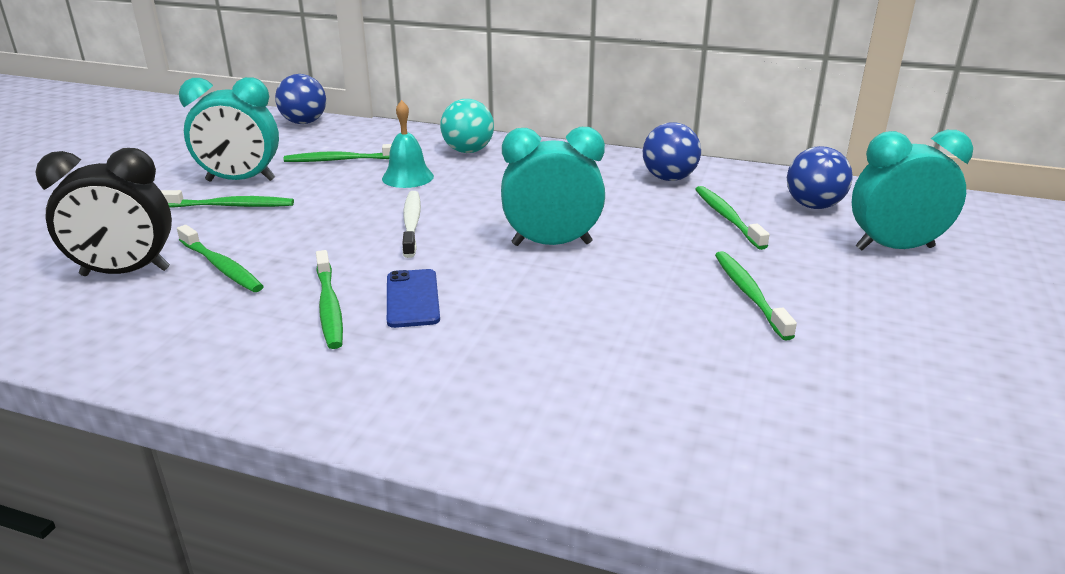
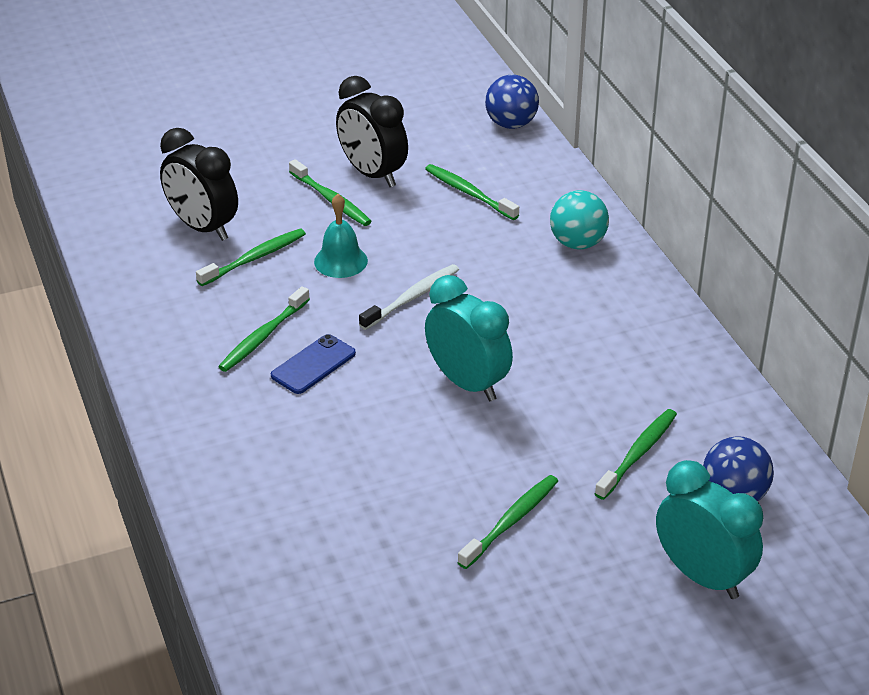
camera: 50 degrees right, 10 degrees up
(221, 266) = (254, 258): green toothbrush -> green toothbrush turned 135 degrees counterclockwise
(240, 180) = (372, 174): turquoise clock -> black clock
(407, 177) = (484, 245): turquoise bell -> turquoise bell (340, 261)
(669, 178) = (677, 384): blue ball -> none

